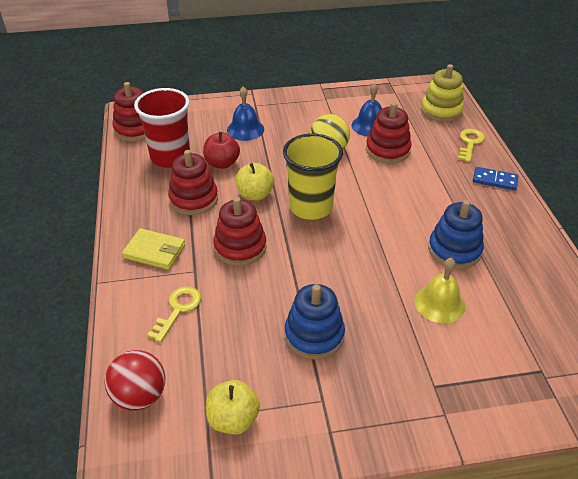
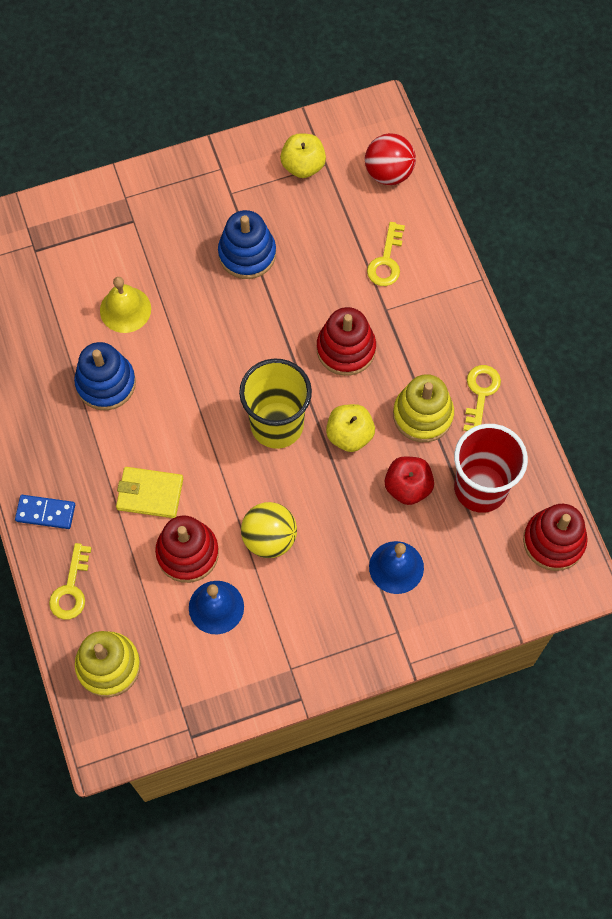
camera: 170 degrees right, 25 degrees up
(142, 206) = (480, 394): none -> yellow key
(155, 251) = (438, 328): yellow wallet -> yellow wallet (150, 494)
(193, 199) = (422, 415): red stacking toy -> yellow stacking toy

